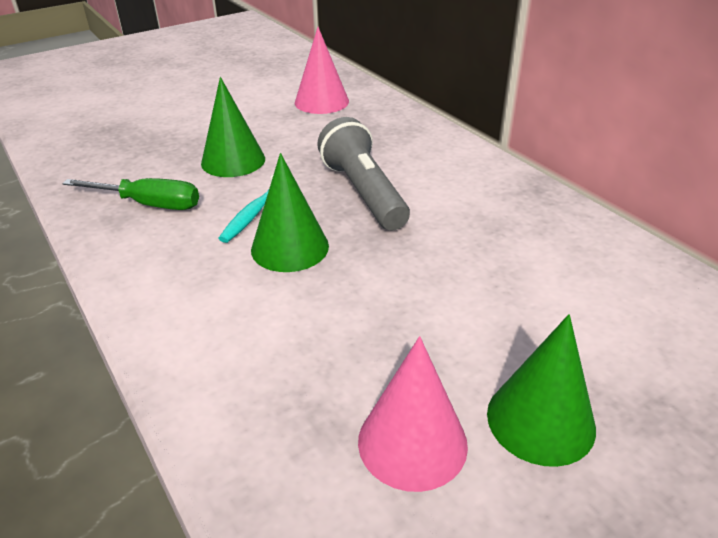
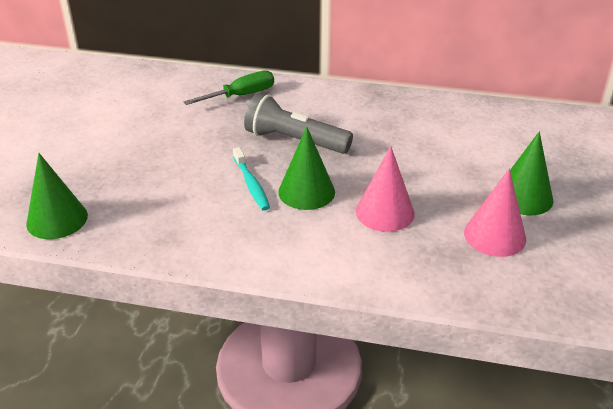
camera: 45 degrees left, 0 degrees up
(150, 204) = (175, 217): green screwdriver -> green screwdriver (241, 95)
(233, 161) = (178, 163): green cone -> green cone (57, 219)
(321, 102) = (166, 95): pink cone -> pink cone (385, 212)

